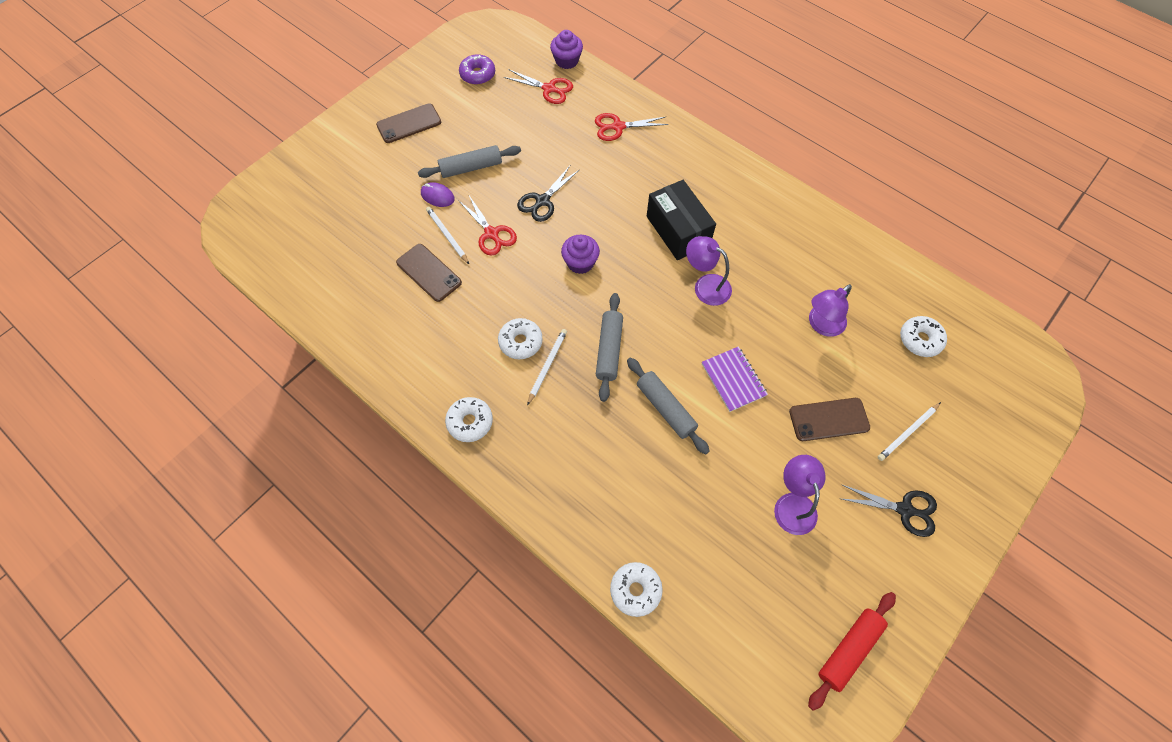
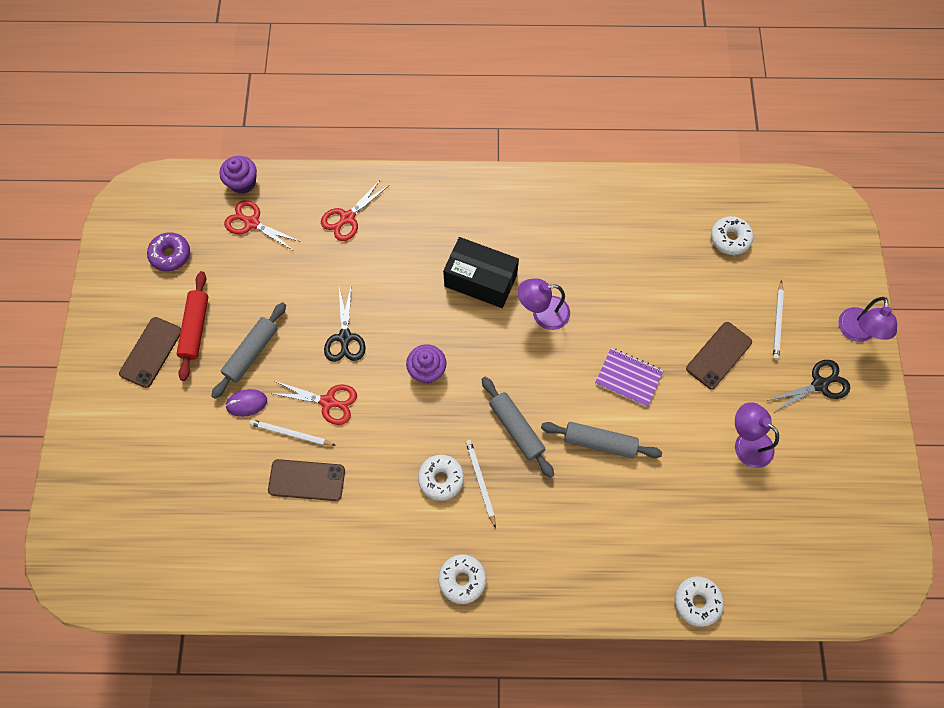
camera: 40 degrees left, 5 degrees up
(549, 89) = (252, 223): red scissors -> red scissors turned 135 degrees counterclockwise
(821, 325) = (654, 281): purple lamp -> purple lamp (856, 332)
(849, 650) = (863, 518): red rolling pin -> red rolling pin (195, 328)

